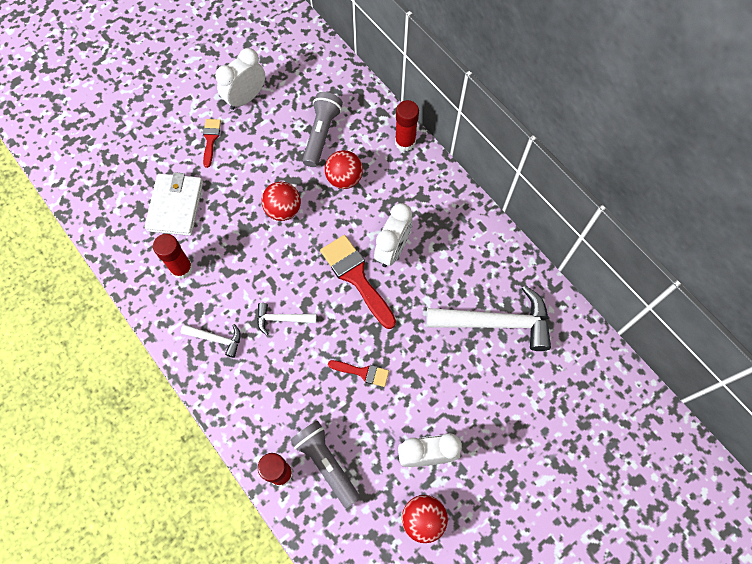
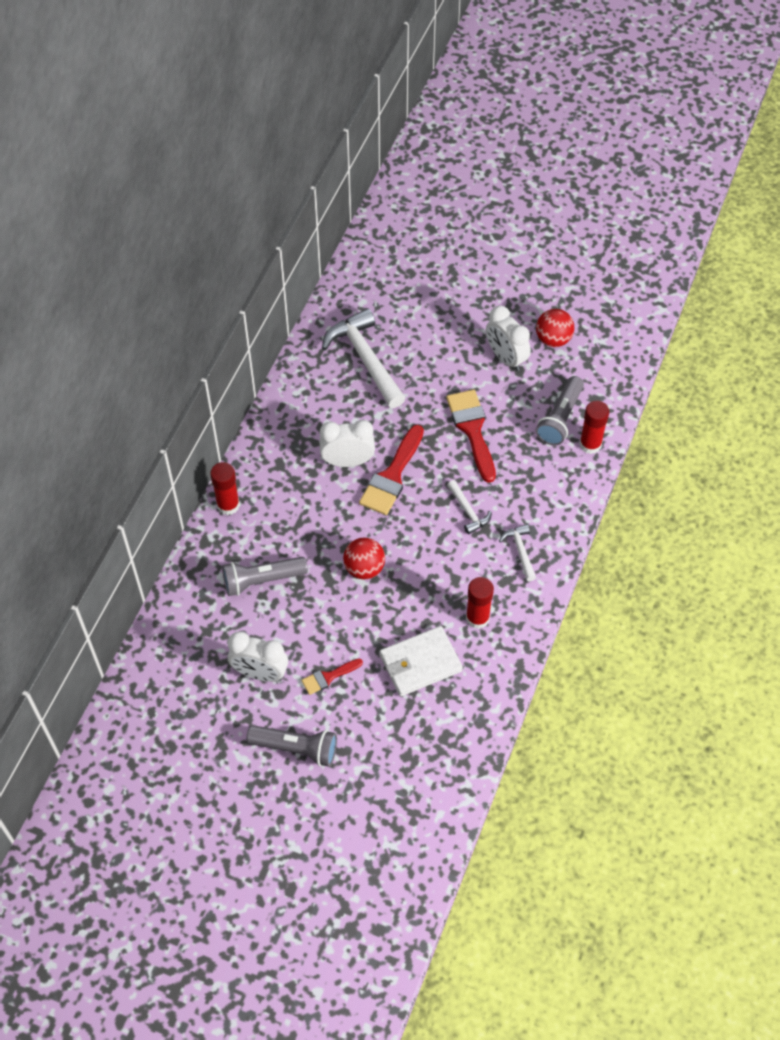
camera: 120 degrees left, 10 degrees down
(173, 93) = (296, 748): none -> grey flashlight
(344, 179) = (299, 535): red ball -> none
(363, 372) = (472, 430): red brush -> red brush, size x1.85

